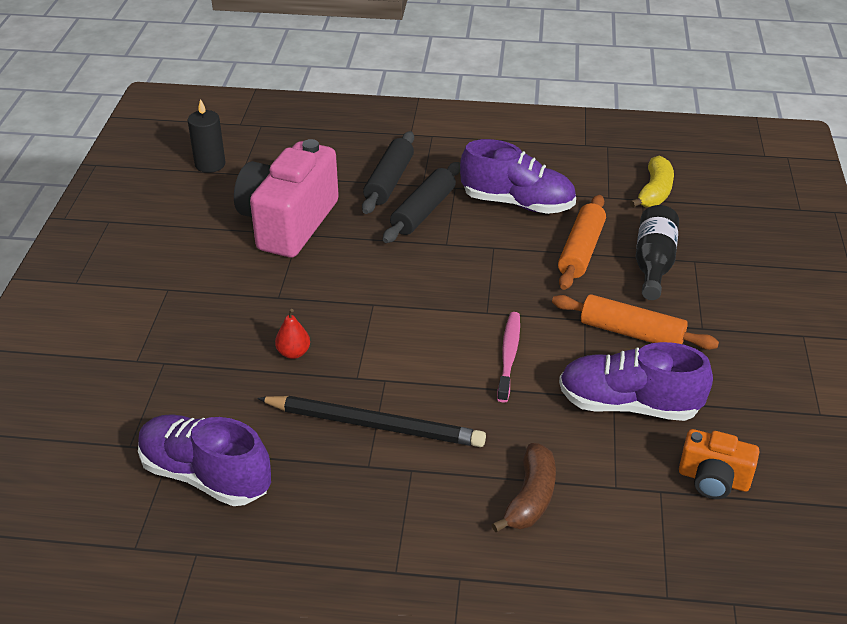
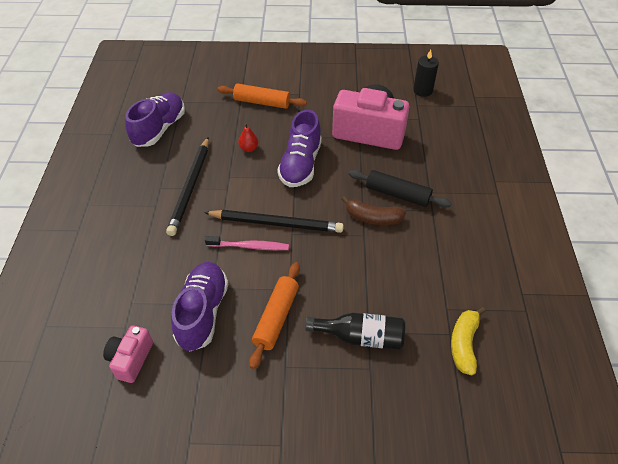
camera: 85 degrees right, 10 degrees up
(389, 181) = (429, 174): black rolling pin -> none
(465, 327) = (276, 223): none -> black pencil
(517, 203) = (421, 248): purple shoe -> purple shoe (300, 165)
(530, 497) = (128, 259): brown banana -> brown banana (373, 218)
(581, 251) = (369, 288): orange rolling pin -> orange rolling pin (262, 102)
(654, 192) = (464, 344): yellow banana -> yellow banana turned 90 degrees clockwise
(713, 479) = (131, 359): orange camera -> pink camera

